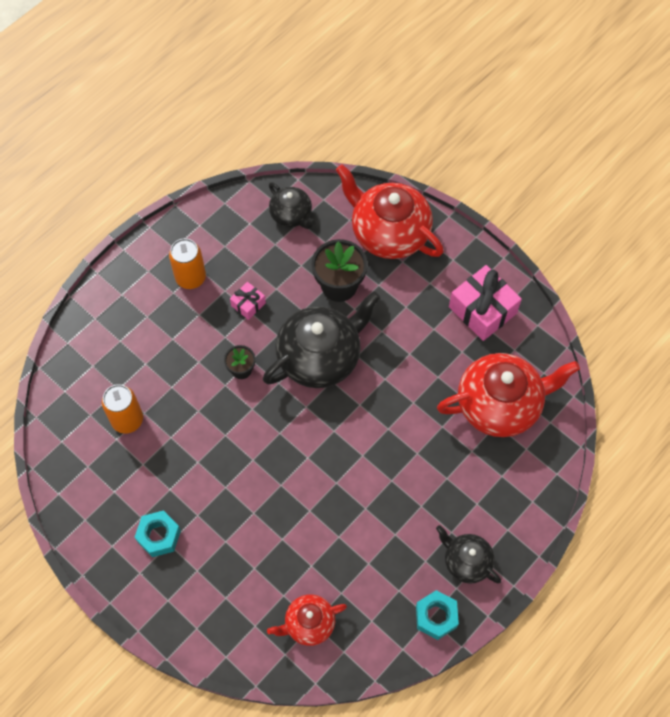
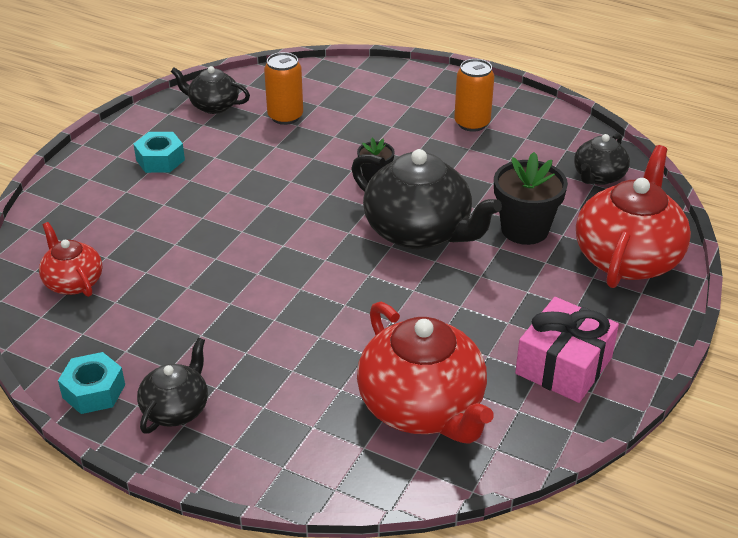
camera: 75 degrees right, 25 degrees down
(87, 478) = (213, 106): none -> black teapot
(248, 304) = (461, 167): pink gift -> none

